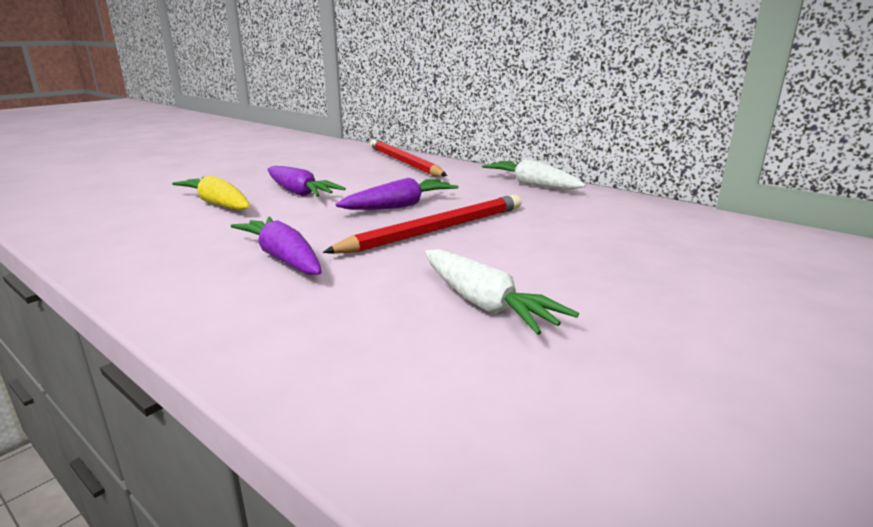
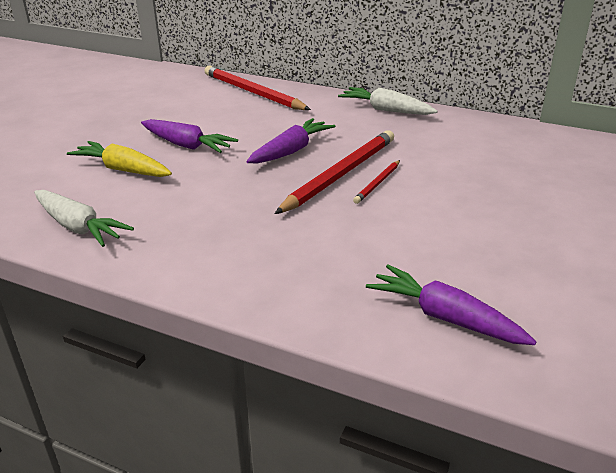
camera: 15 degrees left, 10 degrees up
(283, 258) = (240, 222): purple carrot -> purple carrot (445, 317)
(473, 242) = (377, 183): none -> red pencil
(484, 303) = (420, 240): white carrot -> white carrot (78, 227)

